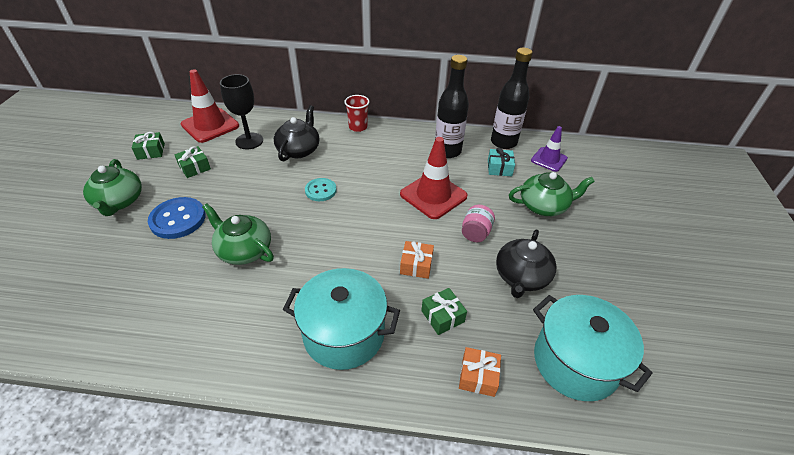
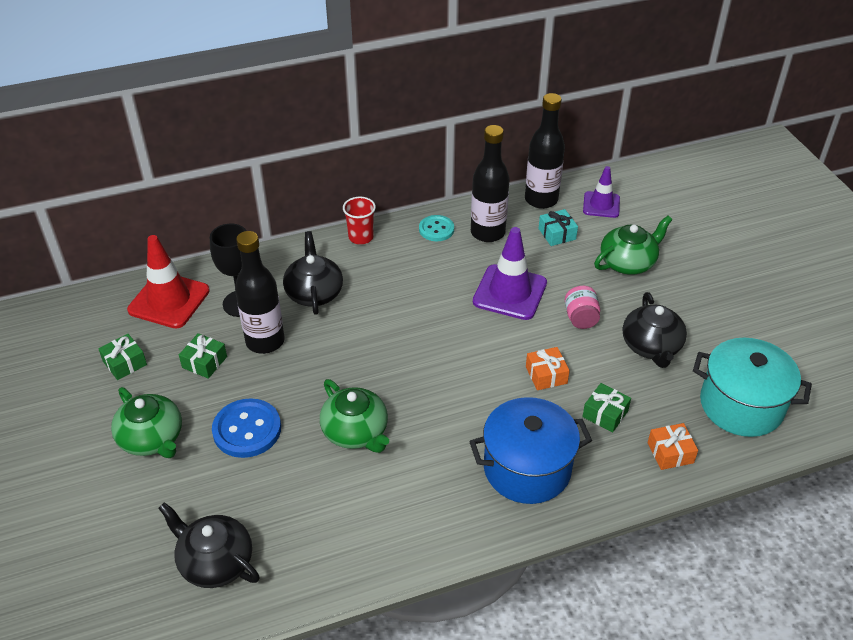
camera: 25 degrees left, 0 degrees up
(70, 301) = (215, 562): none -> black teapot
(242, 168) = (265, 341): none -> black bottle
(244, 250) = (356, 432): green teapot -> green teapot turned 135 degrees counterclockwise
(320, 190) = (383, 333): turquoise button -> turquoise button (436, 229)
(344, 334) = (527, 468): turquoise pot -> blue pot
(433, 195) = (510, 292): red traffic cone -> purple traffic cone

